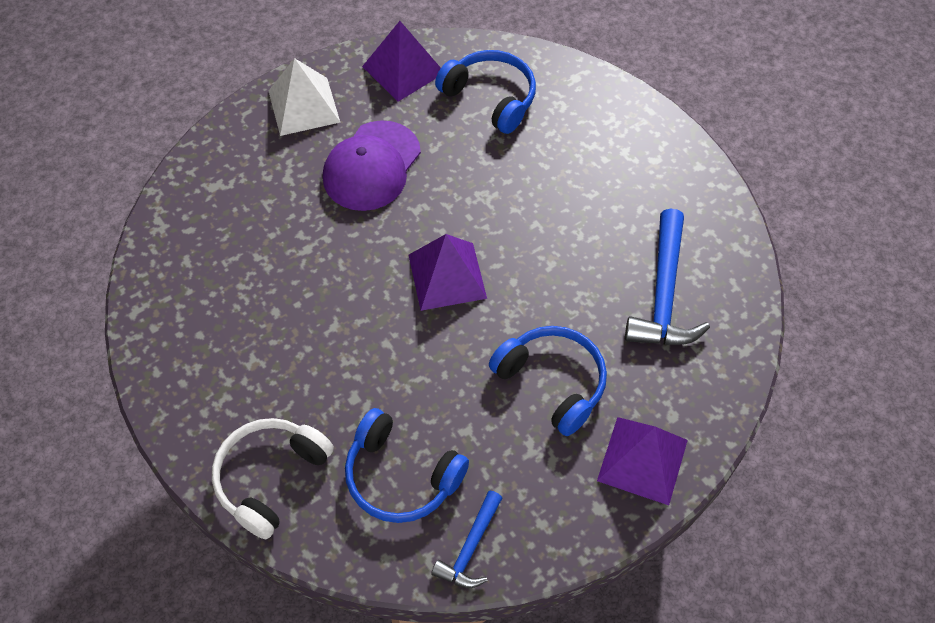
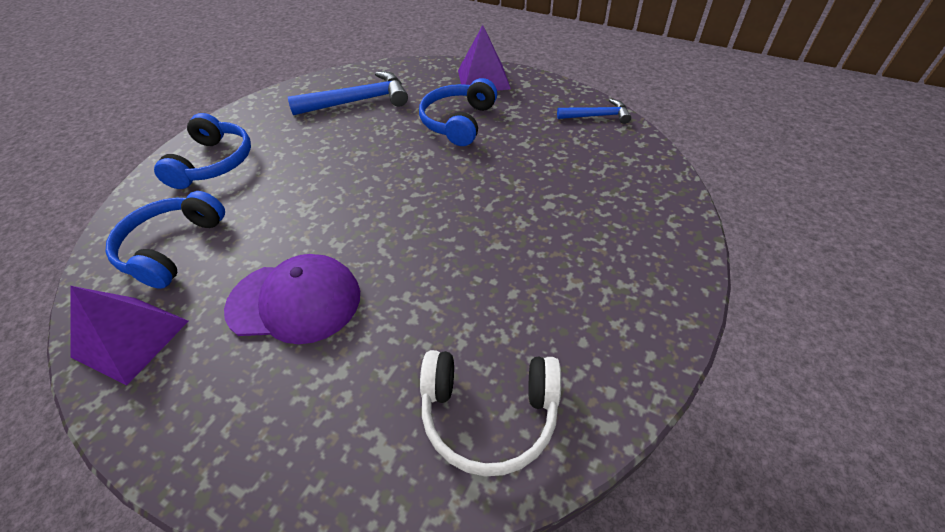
camera: 115 degrees left, 10 degrees down
(270, 478) = (653, 220): white headphones -> white headphones (489, 414)
(304, 106) = (211, 417): white pyramid -> none
(401, 476) = (583, 158): blue headphones -> blue headphones (214, 163)
(447, 276) = (402, 198): purple pyramid -> none

